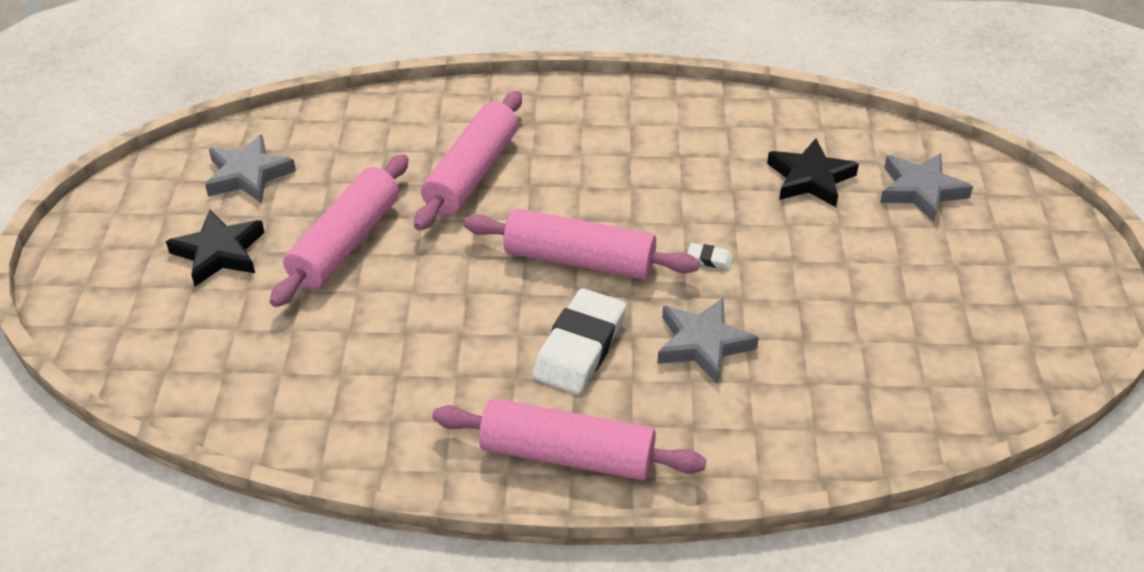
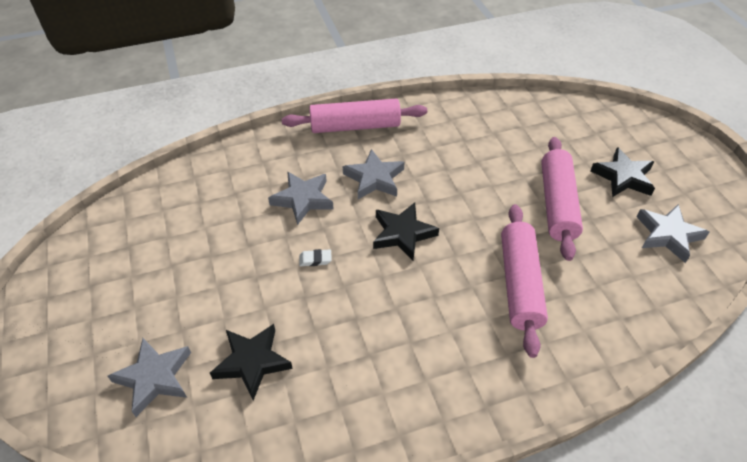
camera: 160 degrees right, 5 degrees up
(579, 260) = (403, 234): pink rolling pin -> black star
(580, 347) = (374, 178): white eraser -> grey star

